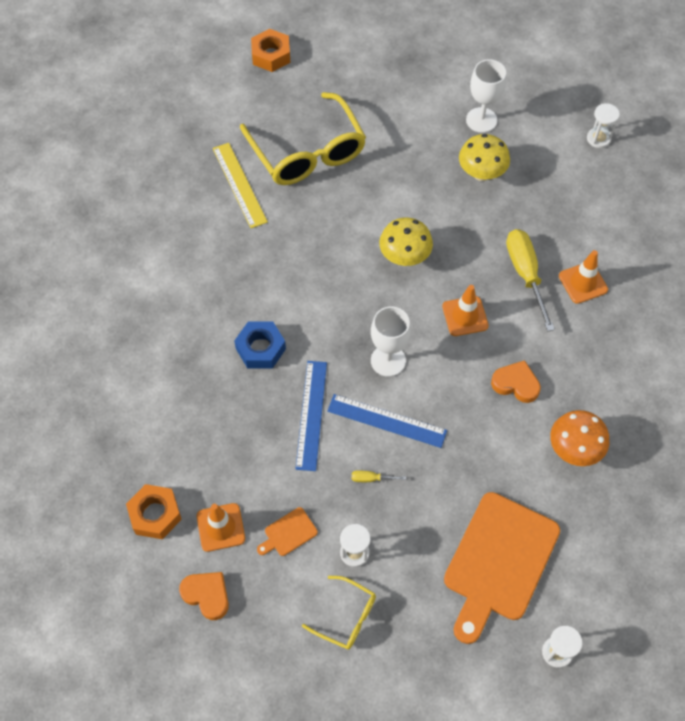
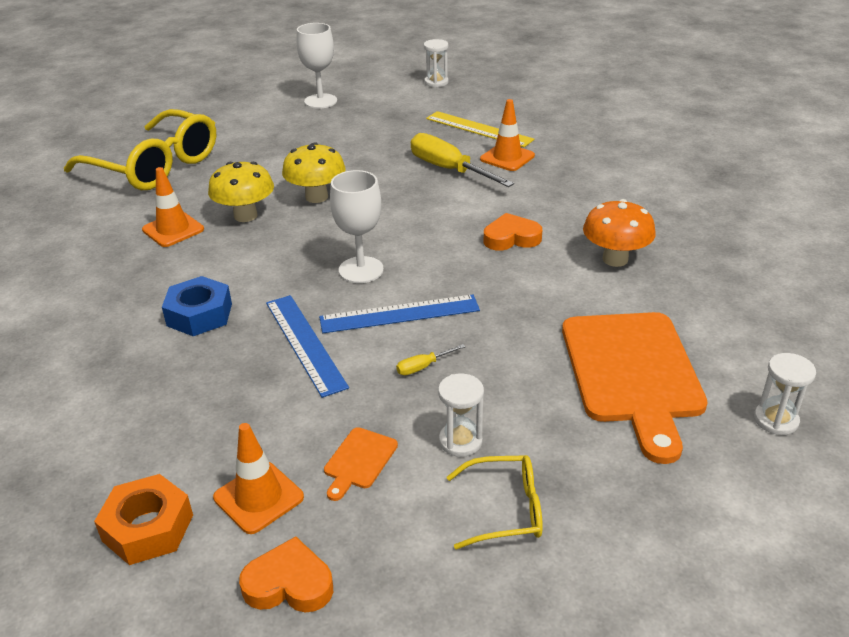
camera: 30 degrees left, 25 degrees down
(239, 185) = (89, 208): yellow ruler -> yellow ruler (479, 129)
(271, 55) = (71, 123): orange nut -> none
(465, 316) = (415, 213): orange traffic cone -> orange traffic cone (173, 229)
(481, 173) = (348, 128): yellow mushroom -> yellow mushroom (245, 216)

